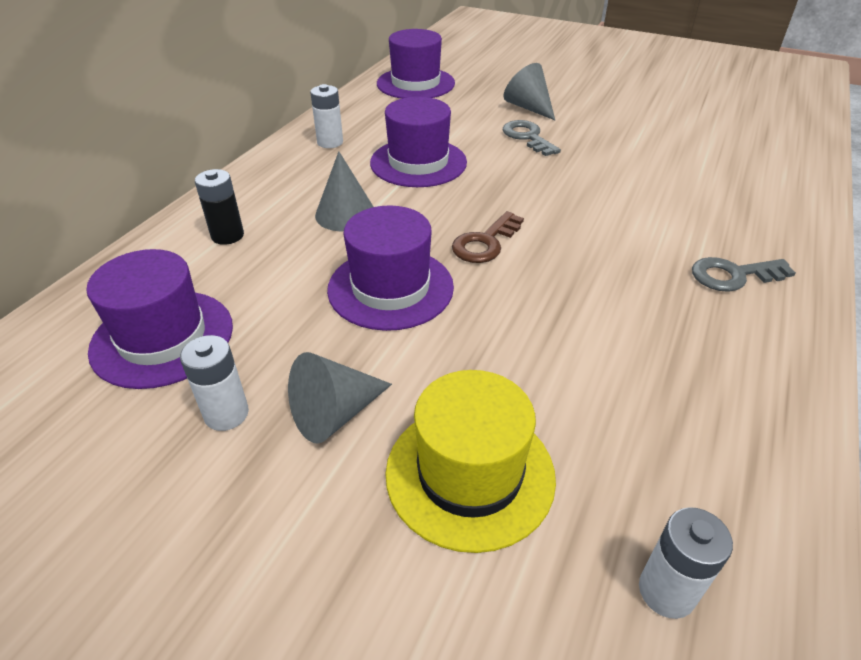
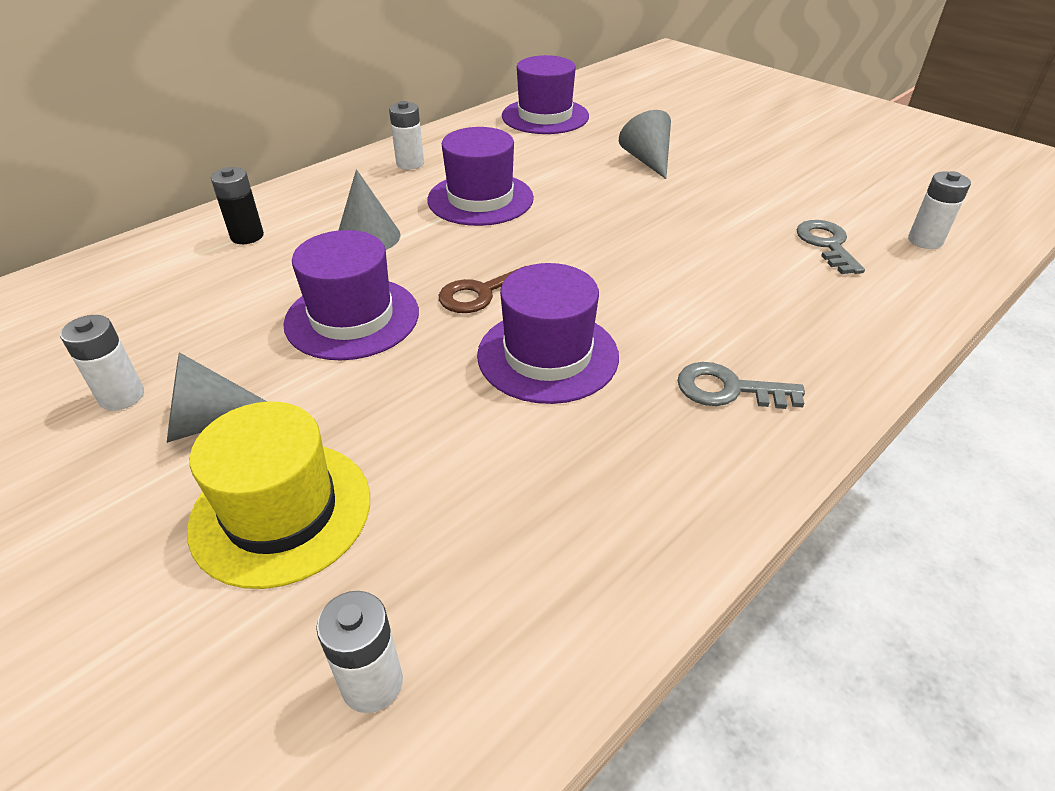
camera: 20 degrees right, 0 degrees up
(162, 338) = (123, 316): purple hat -> purple hat (548, 355)
(527, 137) = (619, 192): grey key -> grey key (827, 244)
(772, 135) = (925, 241): none -> white battery

